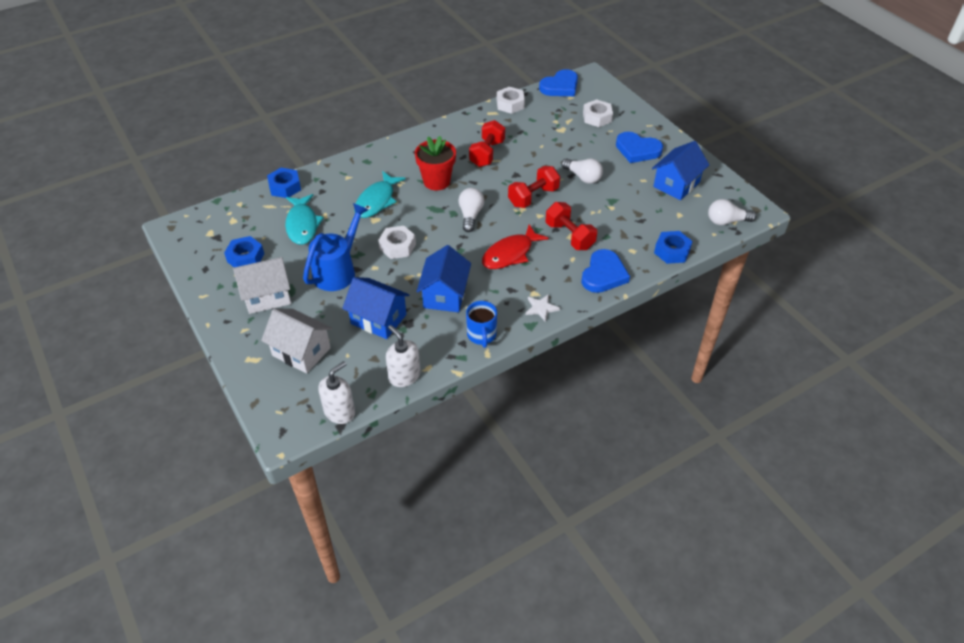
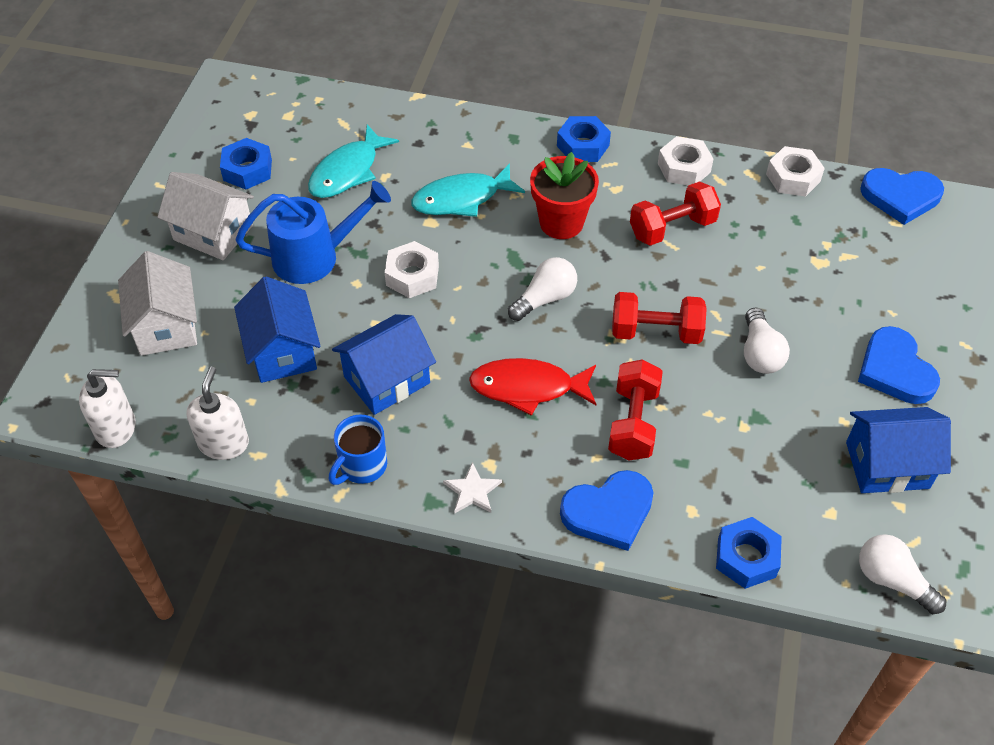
camera: 45 degrees right, 5 degrees up
(285, 187) = (386, 110): blue nut -> blue nut (583, 145)
(597, 117) = (896, 279): white nut -> white nut (684, 168)

